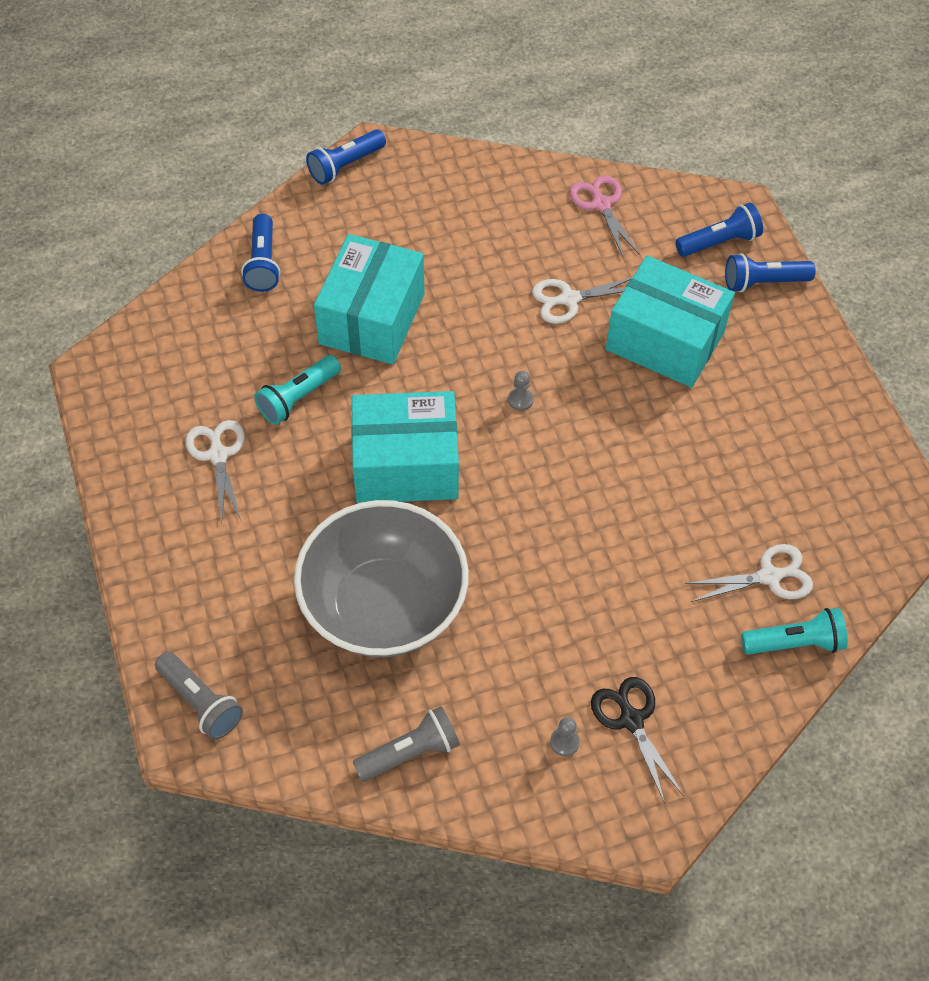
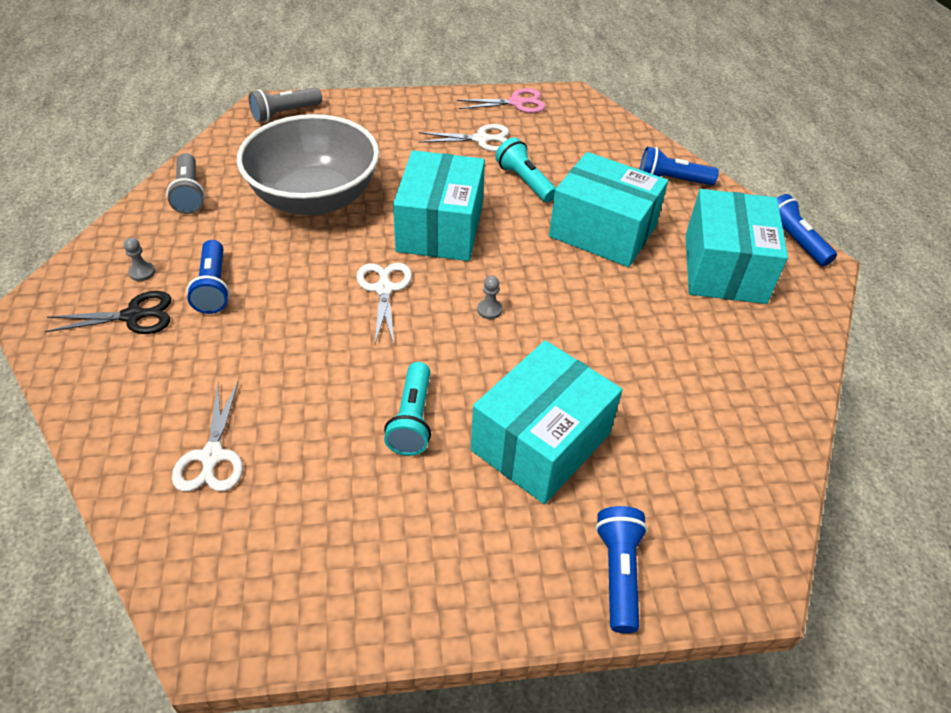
camera: 100 degrees right, 10 degrees down
(403, 219) = (724, 268): none -> turquoise box
(569, 299) = (610, 371): white scissors -> white scissors (384, 289)
(601, 204) = (751, 430): pink scissors -> pink scissors (516, 103)
(719, 242) = (690, 540): blue flashlight -> blue flashlight (213, 287)
(794, 643) = (129, 456): turquoise flashlight -> turquoise flashlight (412, 419)

